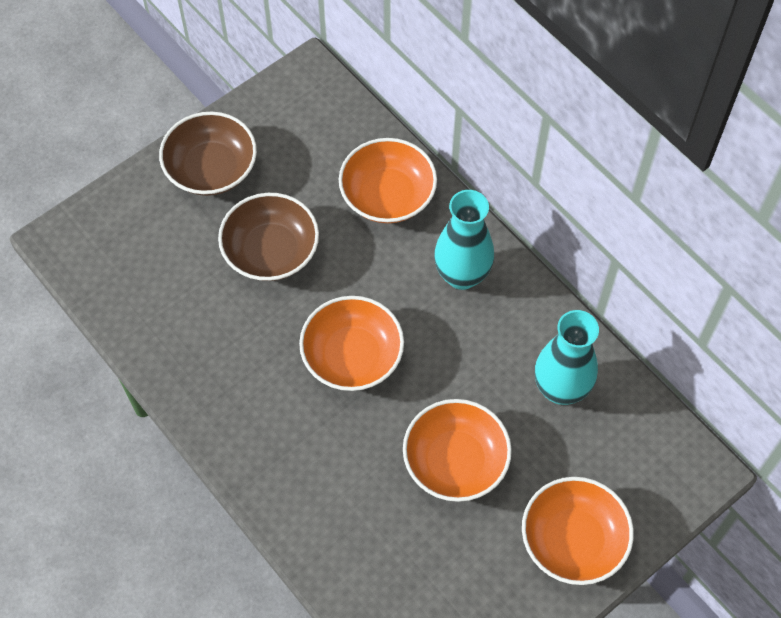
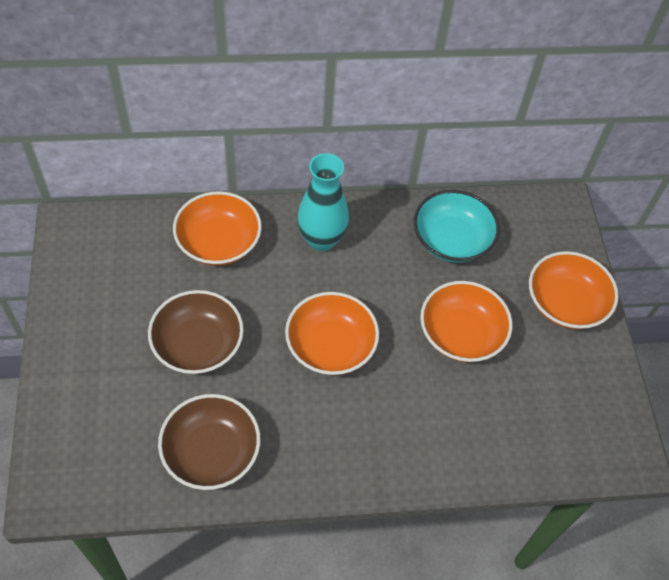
camera: 60 degrees left, 5 degrees down
(211, 168) = (87, 340): brown bowl -> brown bowl (211, 452)
(561, 389) = (452, 240): turquoise vase -> turquoise bowl

